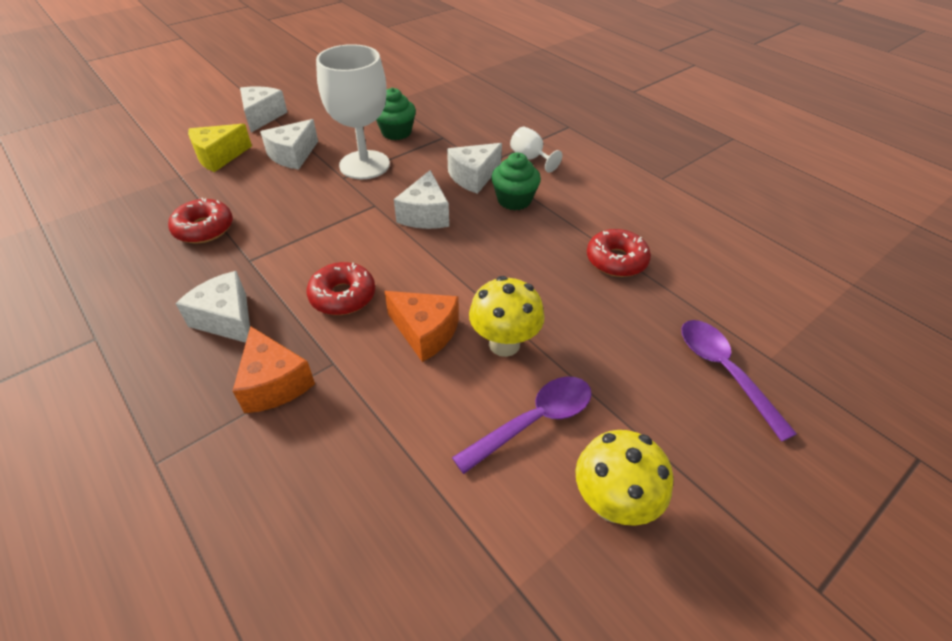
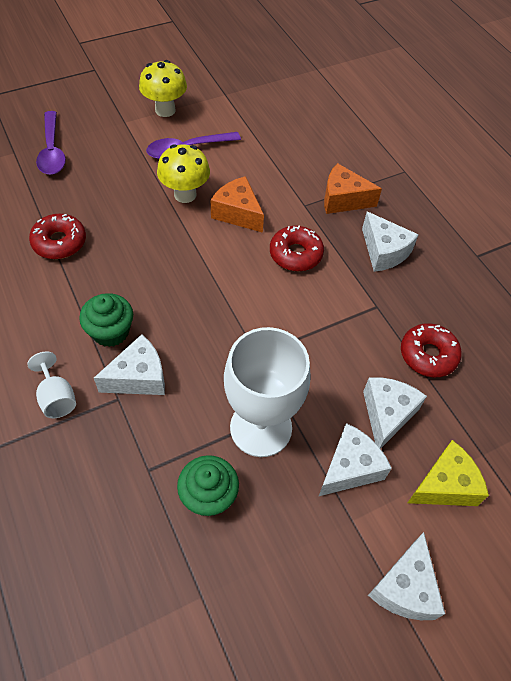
camera: 170 degrees left, 10 degrees up
(274, 383) = (343, 199): orange cheese -> orange cheese turned 60 degrees counterclockwise
(425, 215) = (208, 329): white cheese -> white cheese (387, 414)

